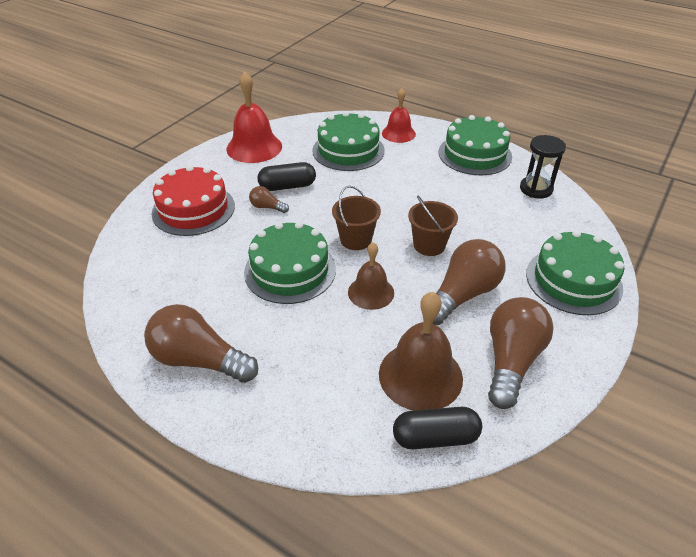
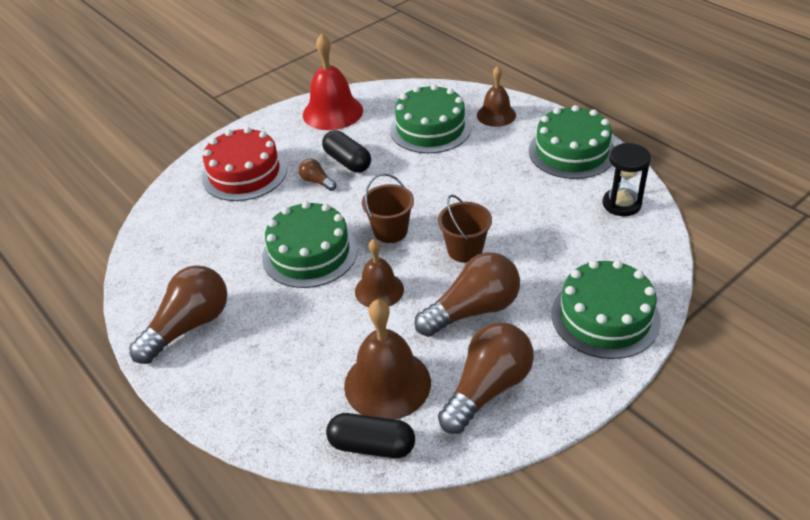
camera: 20 degrees right, 0 degrees up
(199, 360) = (189, 326): brown light bulb -> brown light bulb turned 90 degrees clockwise
(287, 186) = (347, 161): black capsule -> black capsule turned 45 degrees clockwise
(398, 133) = (496, 115): red bell -> brown bell

